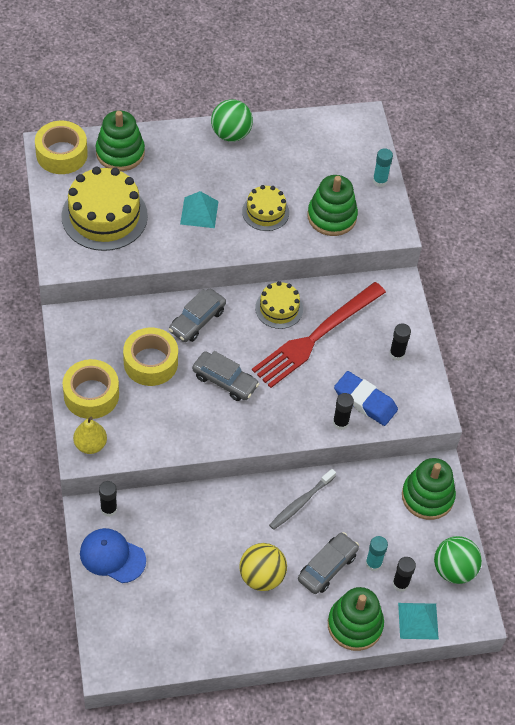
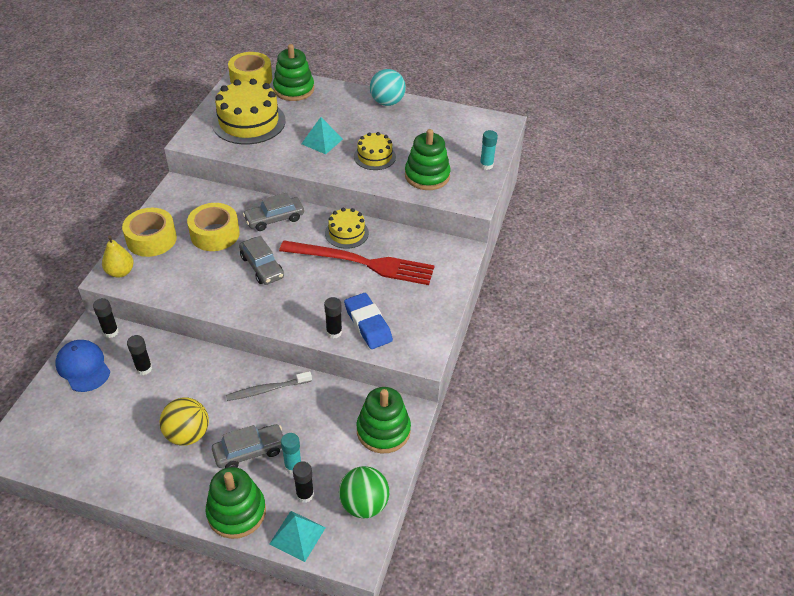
camera: 30 degrees right, 10 degrees down
(231, 134) = (387, 102): green ball -> turquoise ball
(316, 337) = (362, 263): red fork -> red fork turned 150 degrees counterclockwise
(397, 354) = (423, 299): black glue stick -> black glue stick (144, 369)

